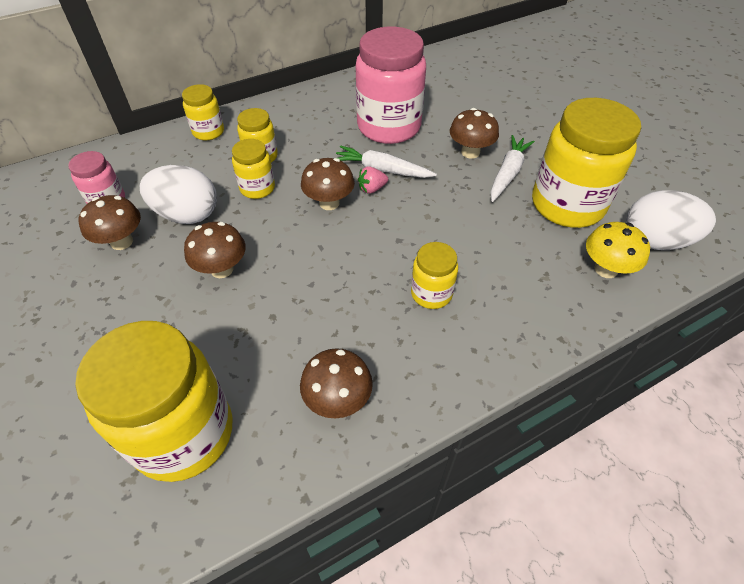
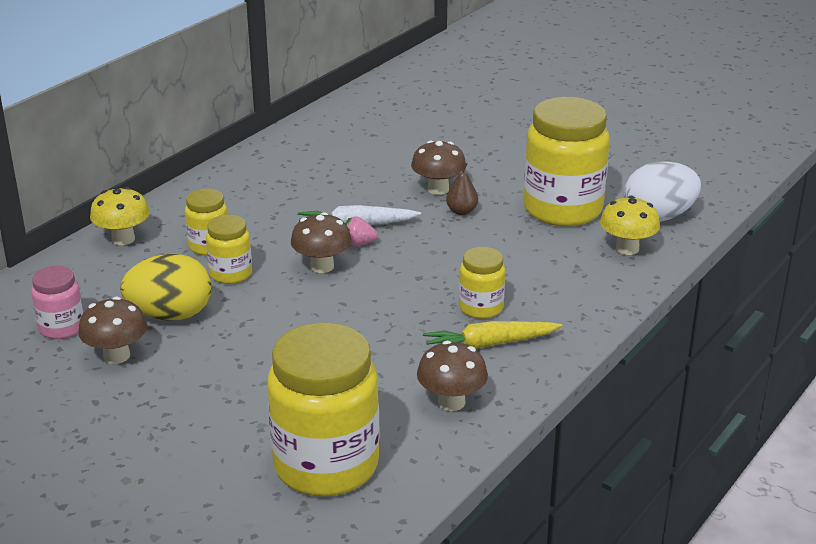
camera: 25 degrees left, 20 degrees down
(187, 215) = (170, 315): white egg -> yellow egg
(208, 132) = (123, 239): yellow jar -> yellow mushroom
(222, 269) = (253, 347): brown mushroom -> none
(372, 189) = (358, 244): pink strawberry -> pink strawberry turned 45 degrees clockwise
(389, 127) = (333, 187): pink jar -> none
(414, 340) = (489, 344): none -> yellow carrot
(476, 181) = (461, 211): none -> brown pear
(508, 173) = (489, 198): white carrot -> none

